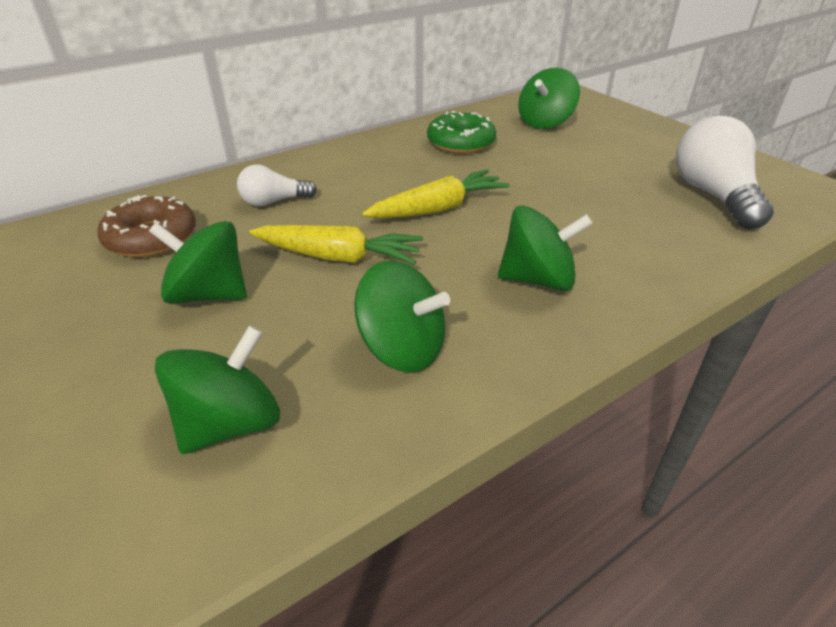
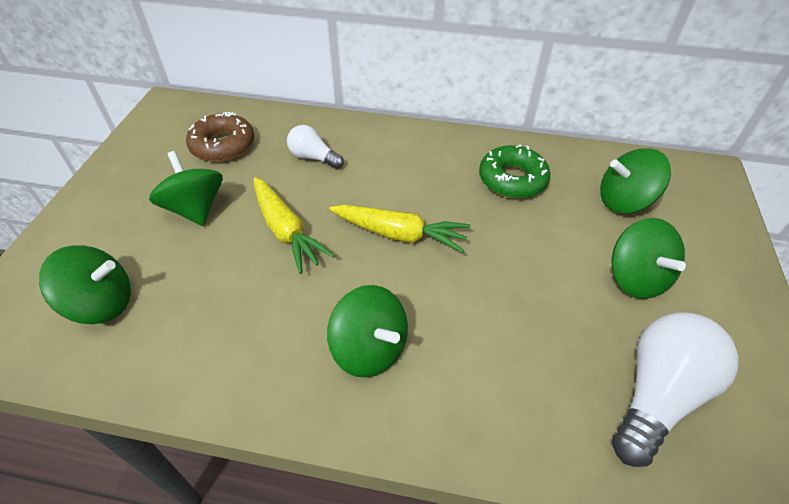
camera: 45 degrees right, 10 degrees up
(402, 349) = (223, 329): green spinning top -> green spinning top (636, 278)

